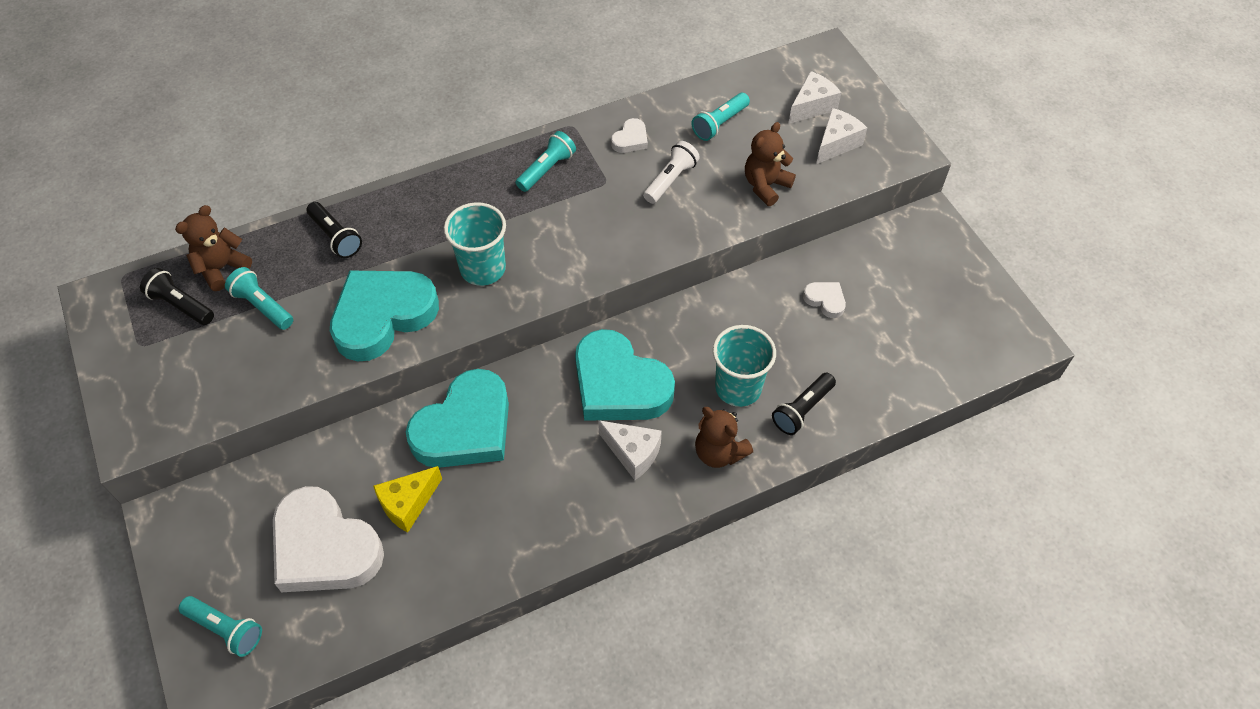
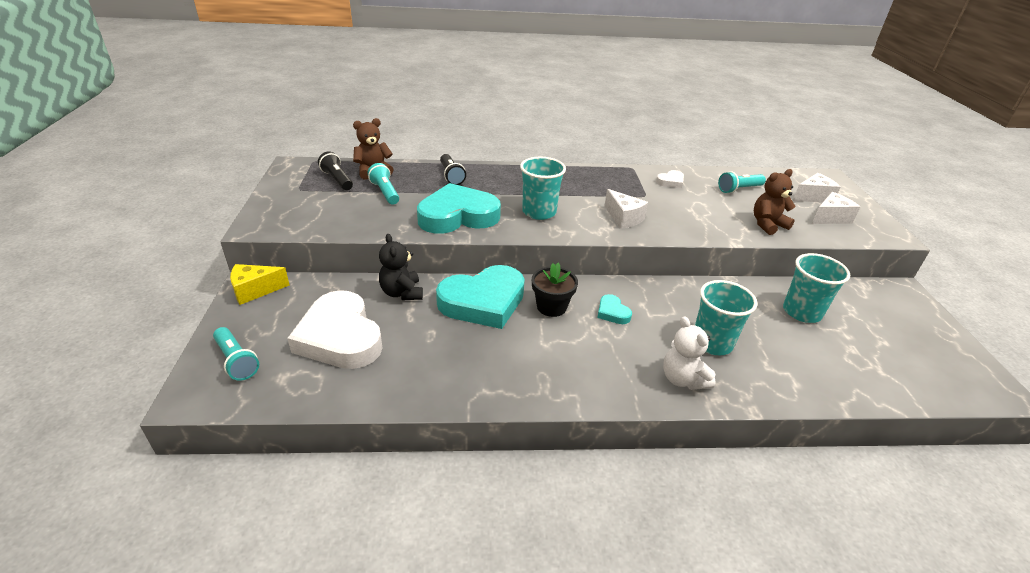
camera: 20 degrees right, 20 degrees down
(361, 452) = (402, 293): none -> black teddy bear
(408, 504) = (416, 331): yellow cheese -> yellow cheese (255, 290)
(547, 169) = (606, 181): turquoise flashlight -> none
(547, 403) = (551, 307): none -> black flower pot
(619, 384) = (612, 312): turquoise heart -> turquoise heart, size x0.43
(633, 453) = (607, 356): white cheese -> white cheese (623, 218)
(670, 180) = (693, 205): white flashlight -> none
(719, 452) = (682, 379): brown teddy bear -> white teddy bear
(802, 410) = (767, 374): black flashlight -> none
(825, 300) = (801, 312): white heart -> turquoise cup

